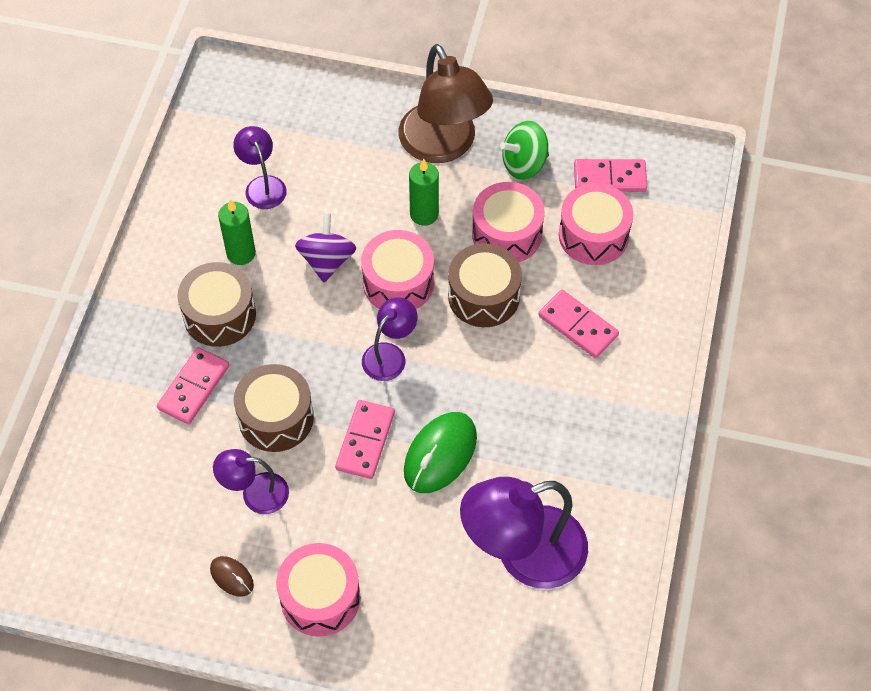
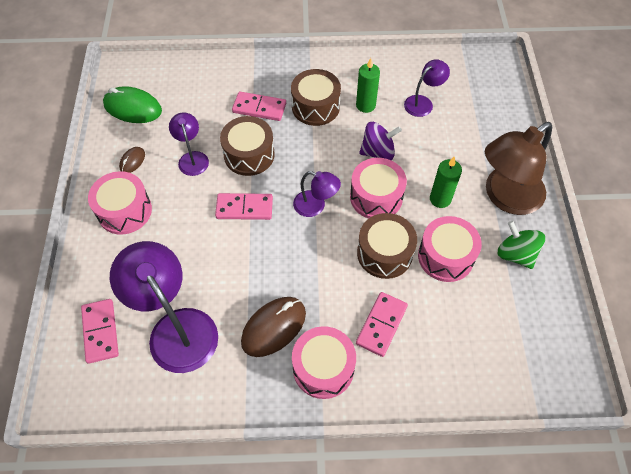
camera: 75 degrees right, 0 degrees up
(440, 454) = (245, 255): green mouse -> green mouse (133, 108)
(552, 441) = (274, 327): none -> brown mouse
(593, 235) = (470, 319): pink drum -> pink drum (323, 368)
(609, 178) = (532, 320): pink domino -> pink domino (100, 331)

